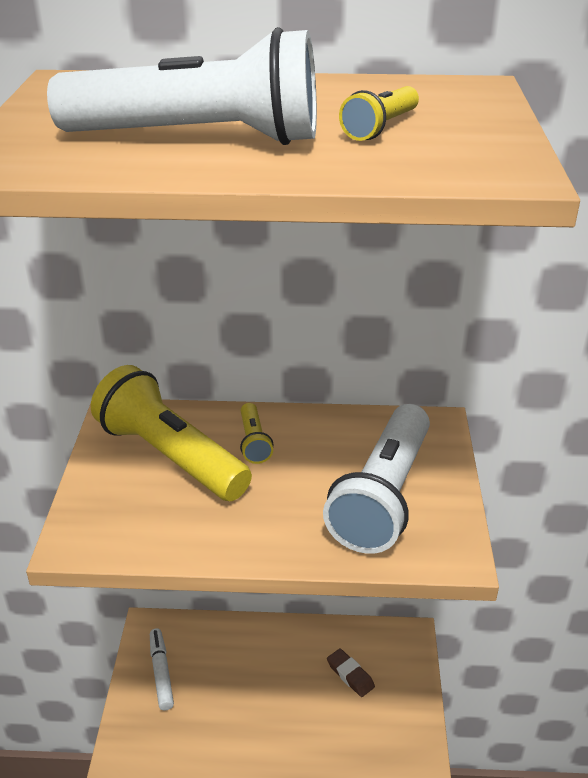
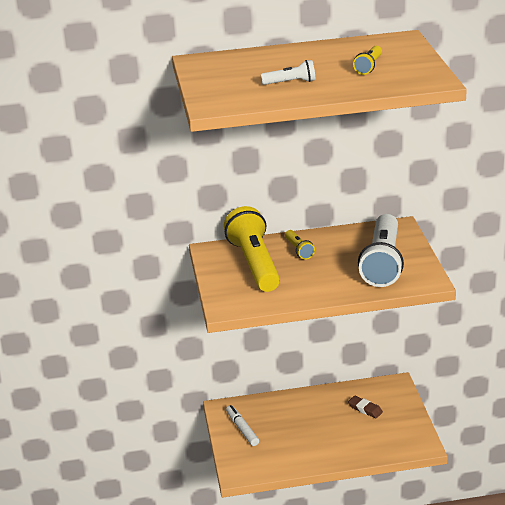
camera: 10 degrees left, 5 degrees down
(170, 456) = (254, 264): yellow flashlight -> yellow flashlight turned 45 degrees clockwise
(199, 138) = (290, 82): white flashlight -> white flashlight, size x0.45

